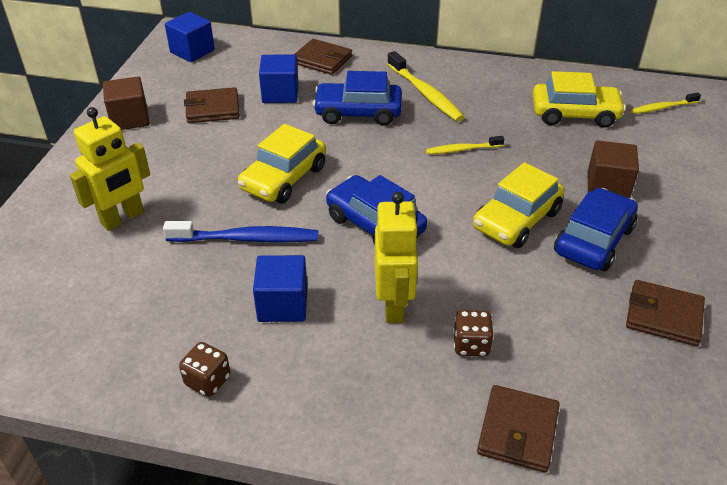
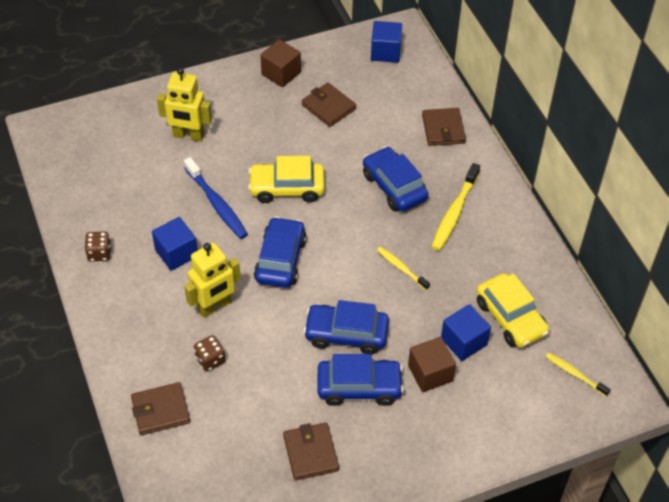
camera: 55 degrees right, 10 degrees up
(280, 93) = (378, 131): blue cube -> blue cube (463, 341)
(516, 220) = (346, 334): yellow car -> blue car

